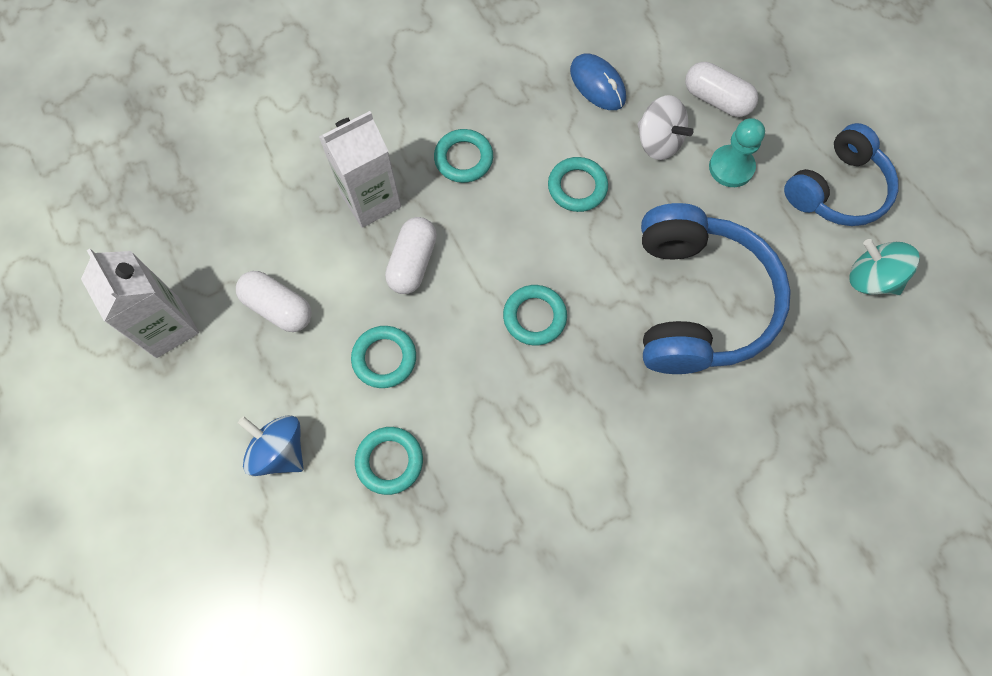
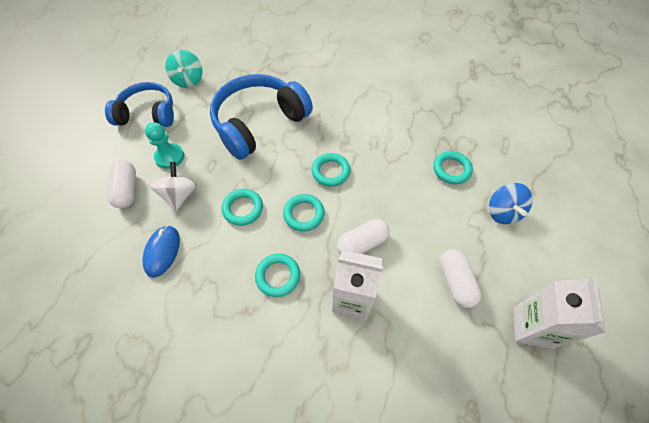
camera: 135 degrees left, 10 degrees down
(384, 358) = (418, 211): turquoise ring -> turquoise ring (304, 214)

